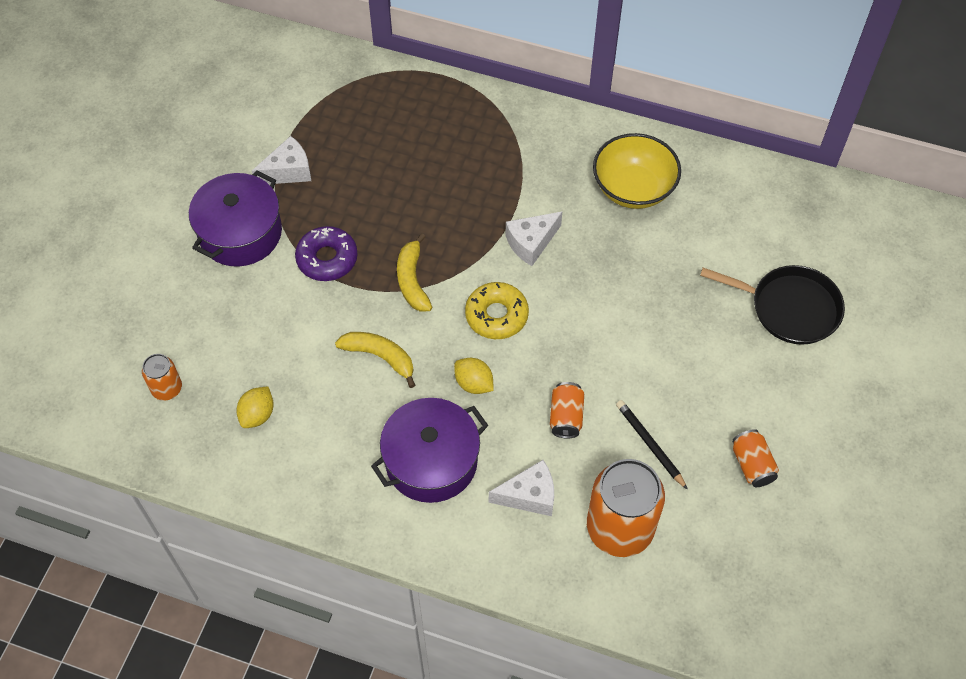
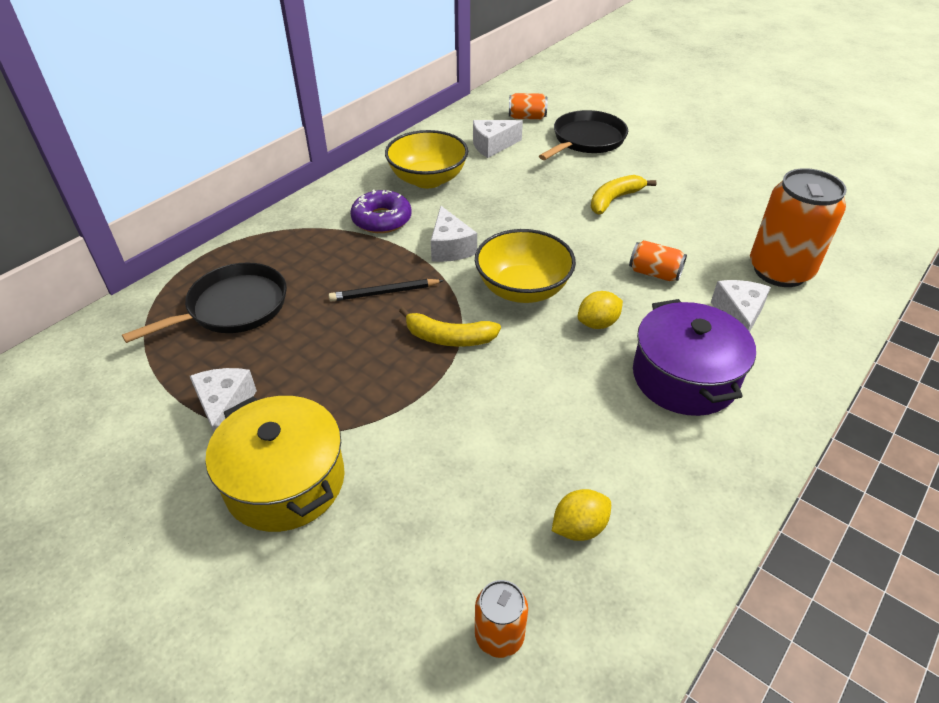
camera: 70 degrees left, 15 degrees down
(240, 233) = (285, 481): purple pot -> yellow pot
(257, 415) = (579, 527): yellow lemon -> yellow lemon turned 75 degrees counterclockwise
(327, 259) = (379, 402): purple donut -> purple donut (381, 219)
(380, 357) = (537, 387): yellow banana -> yellow banana (614, 199)
(390, 125) = (233, 307): none -> black pan
(496, 315) = (522, 289): yellow donut -> yellow bowl
(650, 444) = (695, 234): black pencil -> black pencil (384, 293)
(727, 223) = (492, 146): none -> white cheese
(752, 465) = (726, 190): orange can -> orange can (527, 117)

